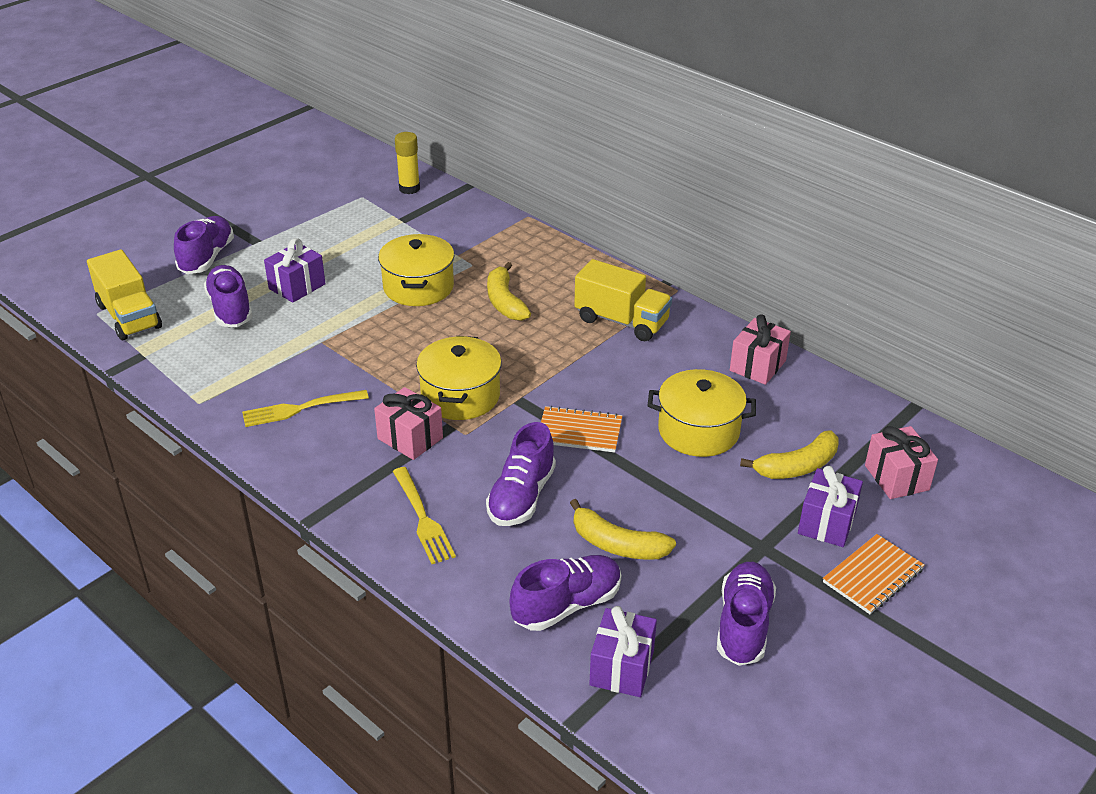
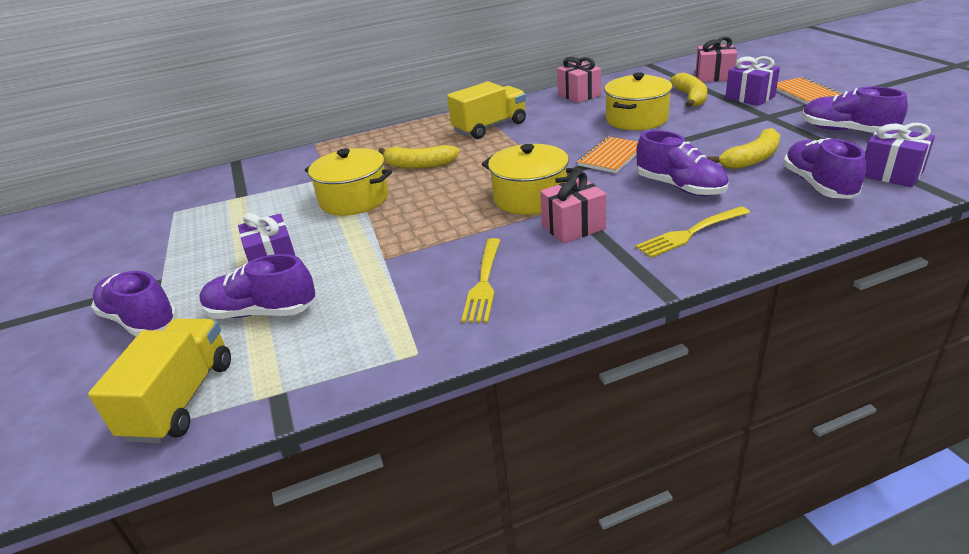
camera: 60 degrees left, 5 degrees down
(129, 316) = (181, 399): yellow truck -> yellow truck turned 75 degrees counterclockwise
(409, 189) = (198, 187): yellow glue stick -> none
(423, 518) = (690, 233): yellow fork -> yellow fork turned 150 degrees clockwise

